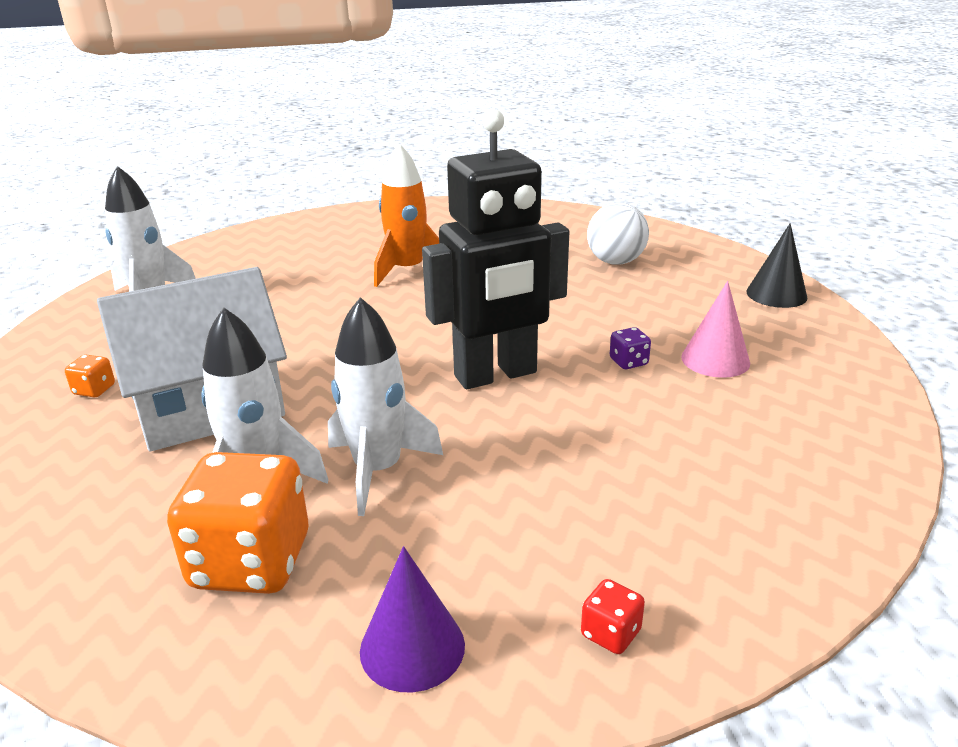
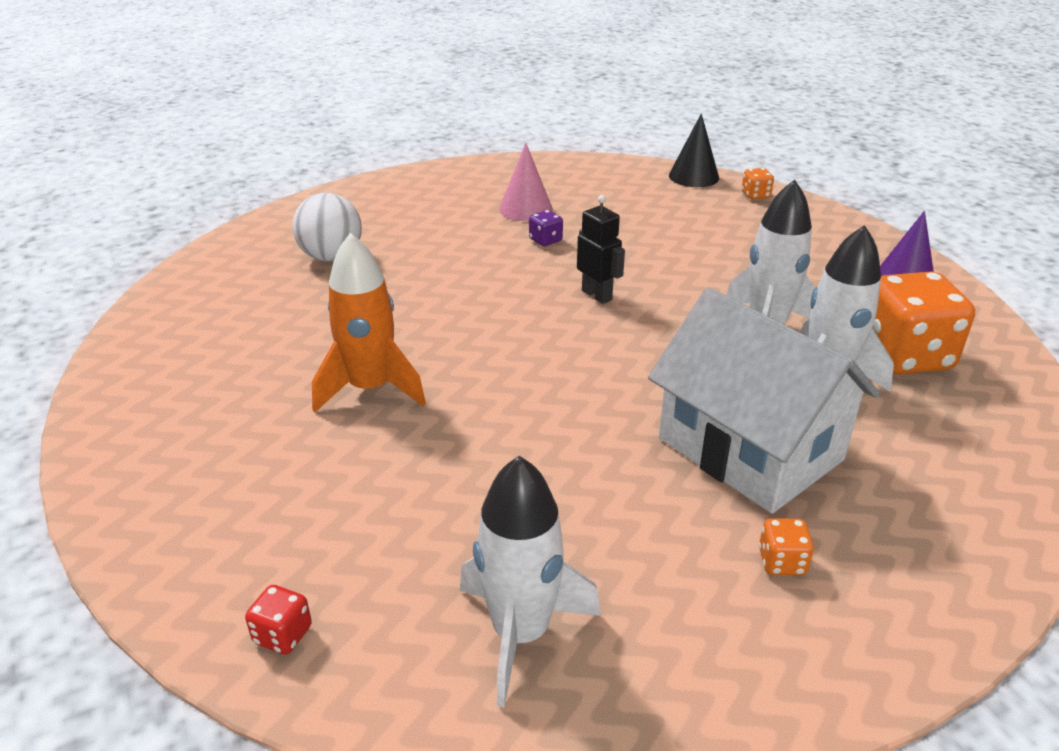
camera: 105 degrees left, 5 degrees up
(496, 375) = (597, 295): black robot -> black robot, size x0.45
(610, 633) = (835, 232): red dice -> red dice (283, 635)
(769, 577) = (755, 195): none -> orange dice
(776, 294) = (398, 186): black cone -> black cone (693, 176)

